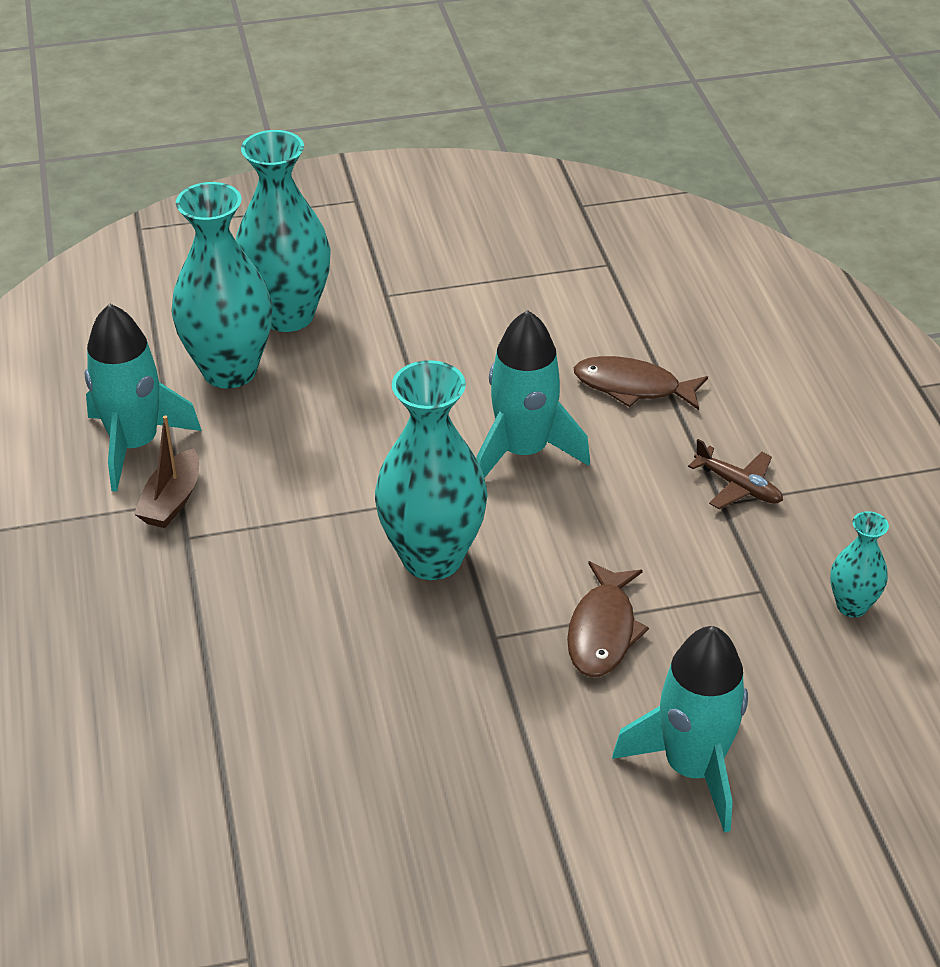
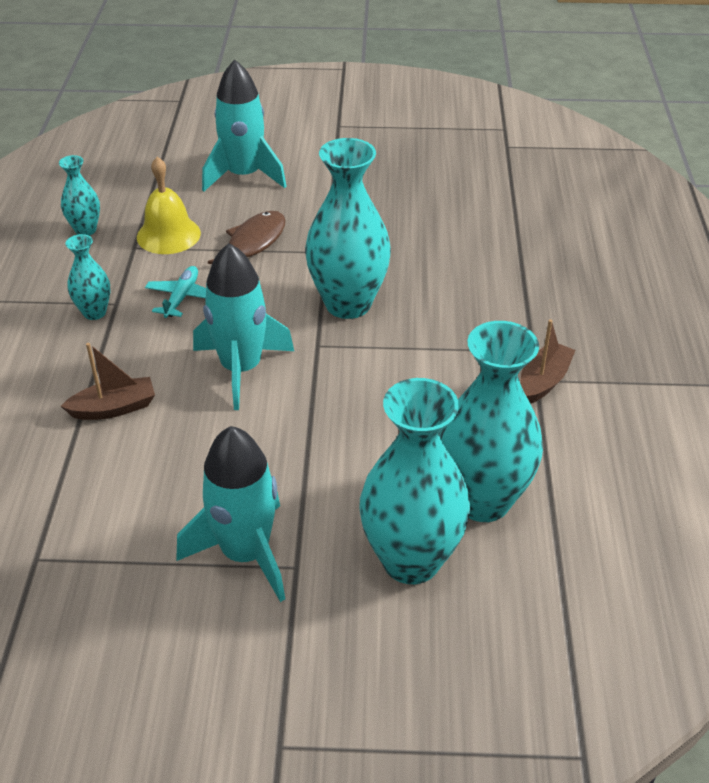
camera: 165 degrees left, 0 degrees up
(135, 445) = (577, 437): turquoise rocket -> turquoise rocket (245, 553)
(633, 387) = (114, 408): brown fish -> brown boat
(647, 526) = (182, 297): none -> turquoise plane
(731, 621) = (168, 235): none -> yellow bell
(738, 486) = (94, 312): brown plane -> turquoise vase

